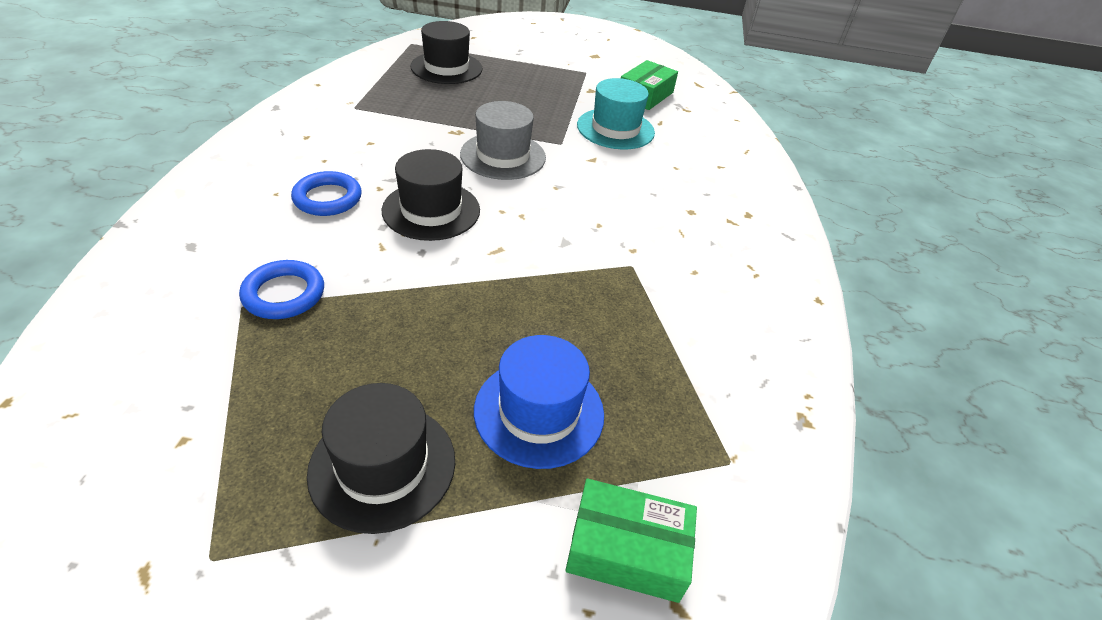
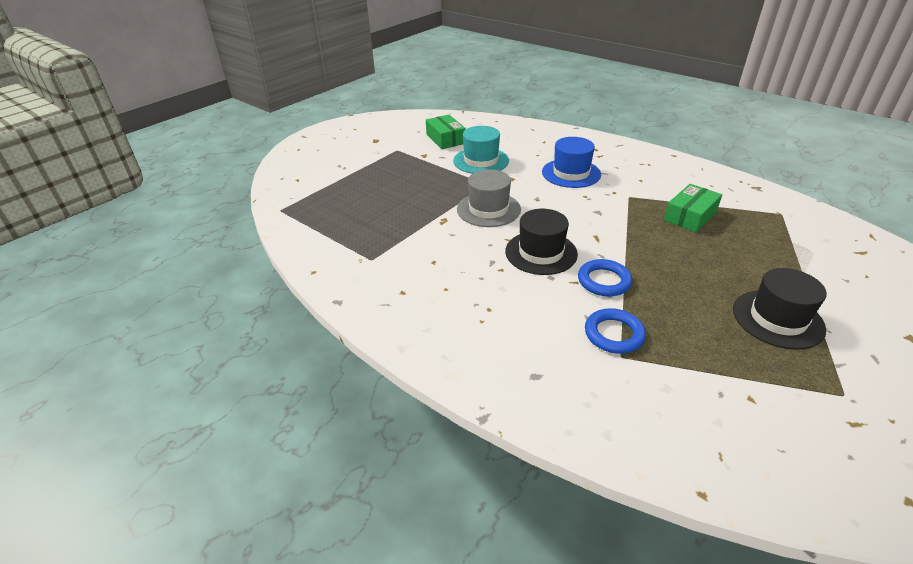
camera: 55 degrees left, 5 degrees down
(327, 198) = (502, 295): blue ring -> blue ring (604, 281)
(446, 68) = (340, 203): black hat -> none
(539, 412) = (742, 258): blue hat -> blue hat (571, 173)
(627, 549) = (832, 256): green box -> green box (690, 216)

